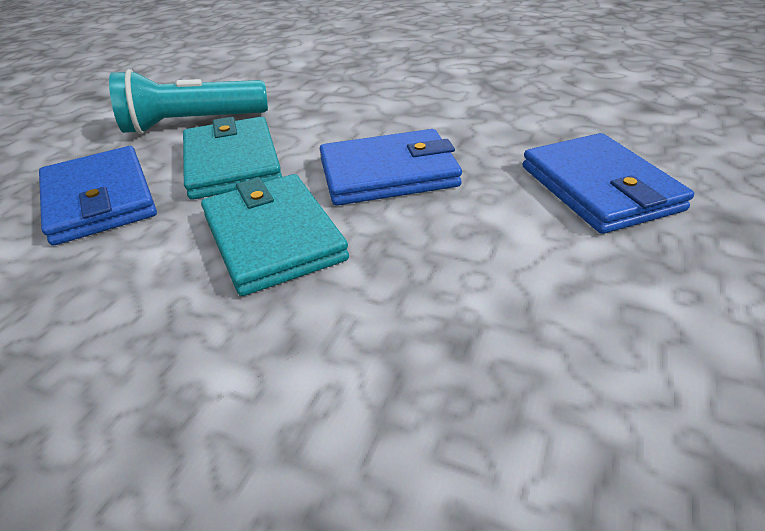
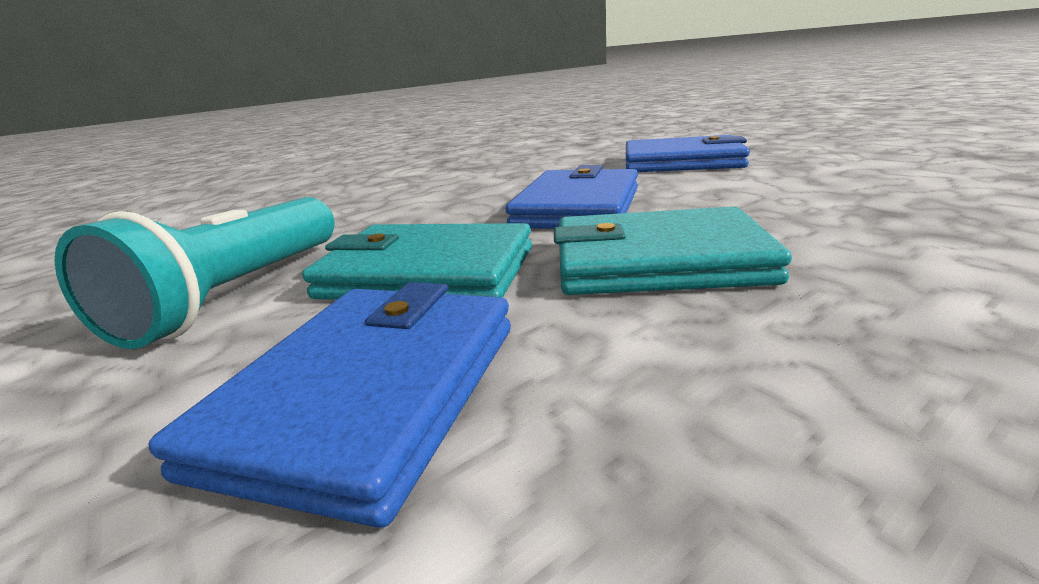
camera: 60 degrees left, 15 degrees down
(99, 200) = (370, 393): blue wallet -> blue wallet turned 75 degrees counterclockwise

